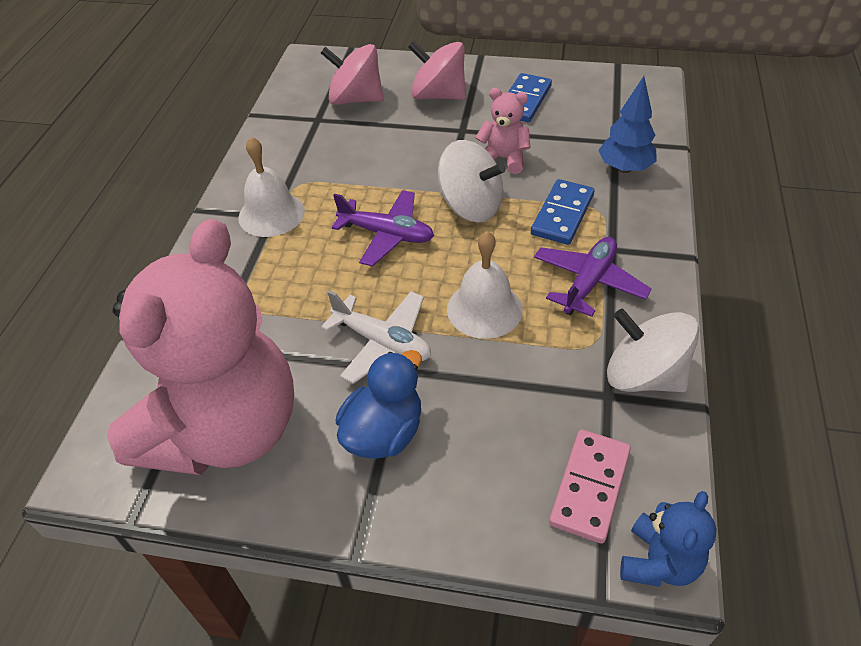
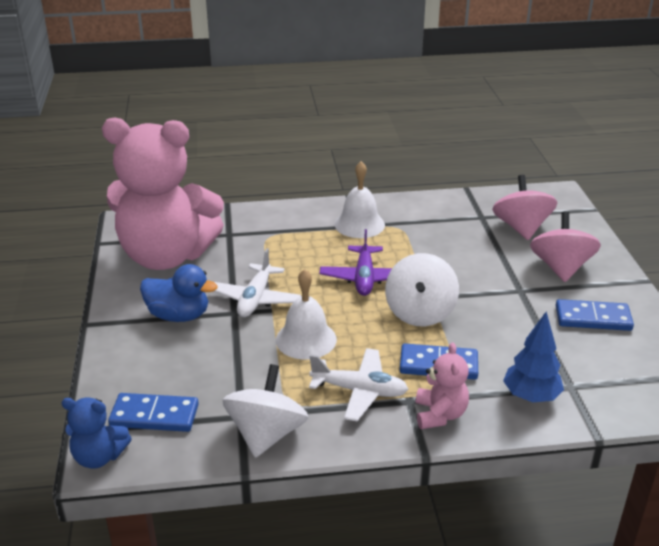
camera: 70 degrees right, 15 degrees down
(503, 159) = (494, 319): pink teddy bear -> pink teddy bear (440, 414)
(588, 282) = (359, 391): purple plane -> white plane
(589, 487) = (154, 415): pink domino -> blue domino

